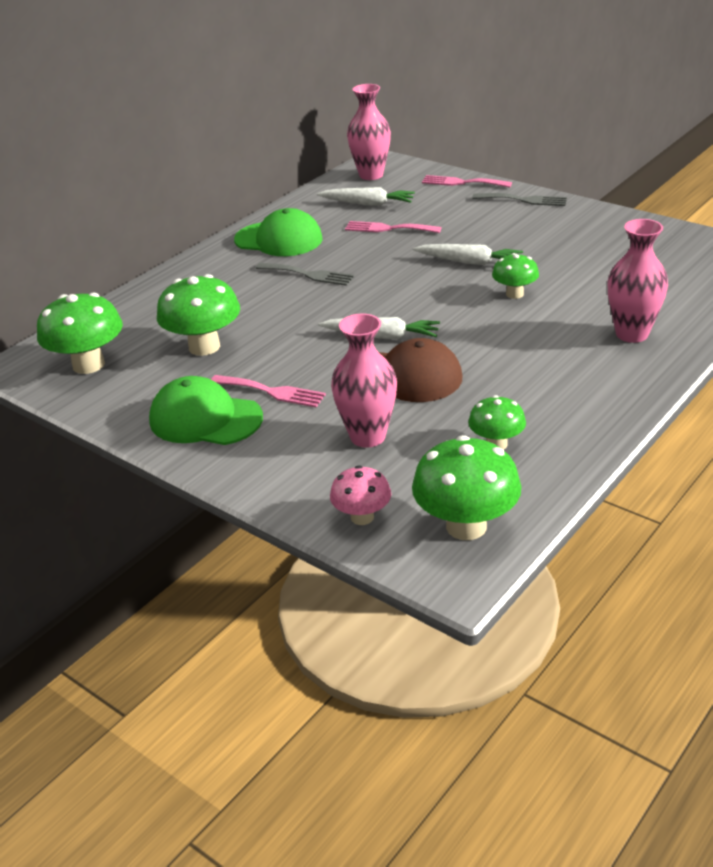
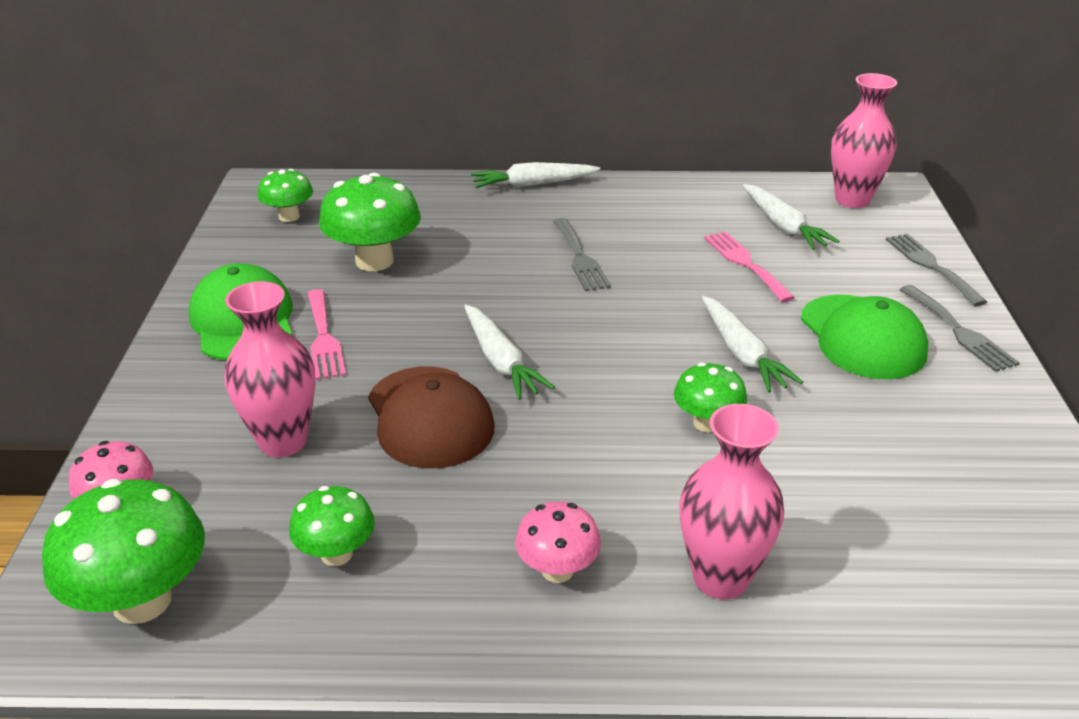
camera: 50 degrees right, 0 degrees up
(88, 365) = (289, 217): green mushroom -> green mushroom, size x0.59
(197, 261) = (533, 184): none -> white carrot
(279, 239) = (631, 208): green cap -> green cap (862, 337)
(462, 182) = (931, 266): pink fork -> grey fork
(581, 377) = (557, 570): none -> pink mushroom

